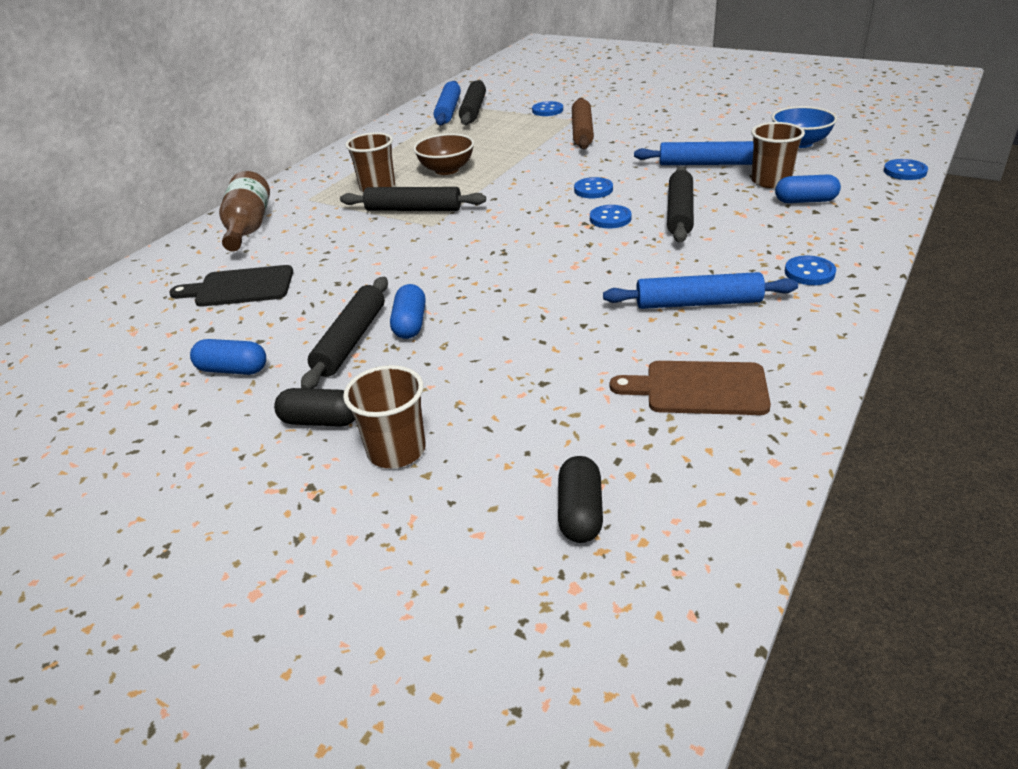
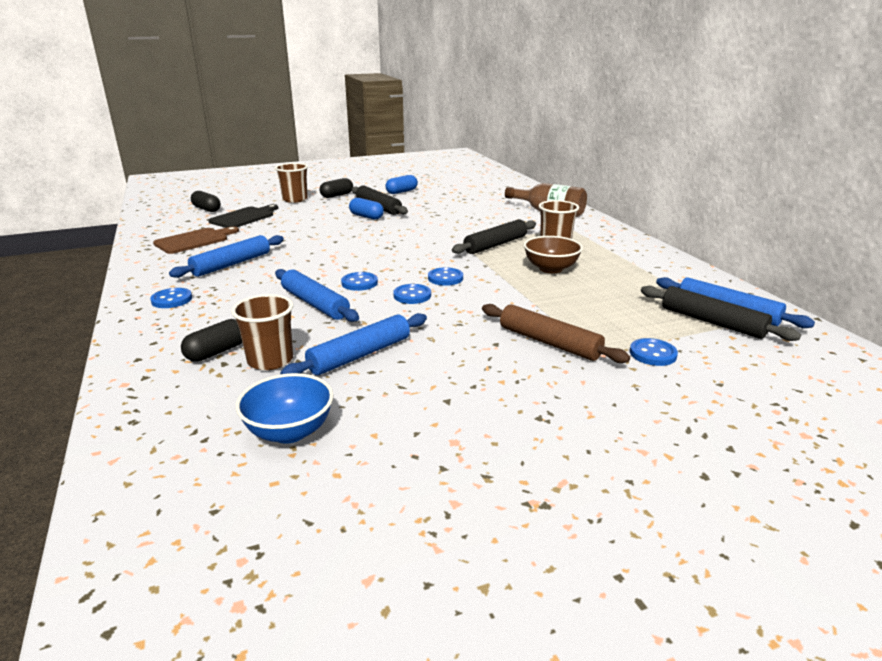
camera: 125 degrees right, 10 degrees down
(240, 287) = (474, 201): black cutting board -> black cutting board (244, 217)
(680, 213) = (315, 304): black rolling pin -> blue rolling pin
(805, 201) = (216, 352): blue capsule -> black capsule
(905, 171) = (120, 436): blue button -> blue button (445, 278)

